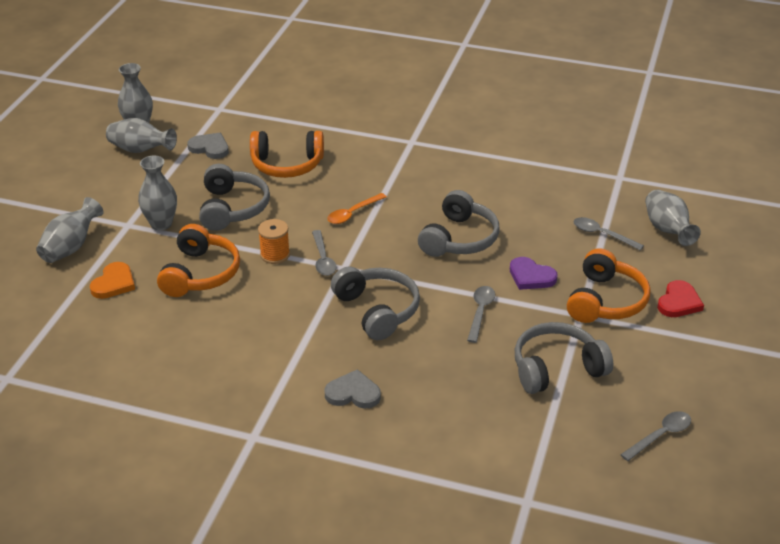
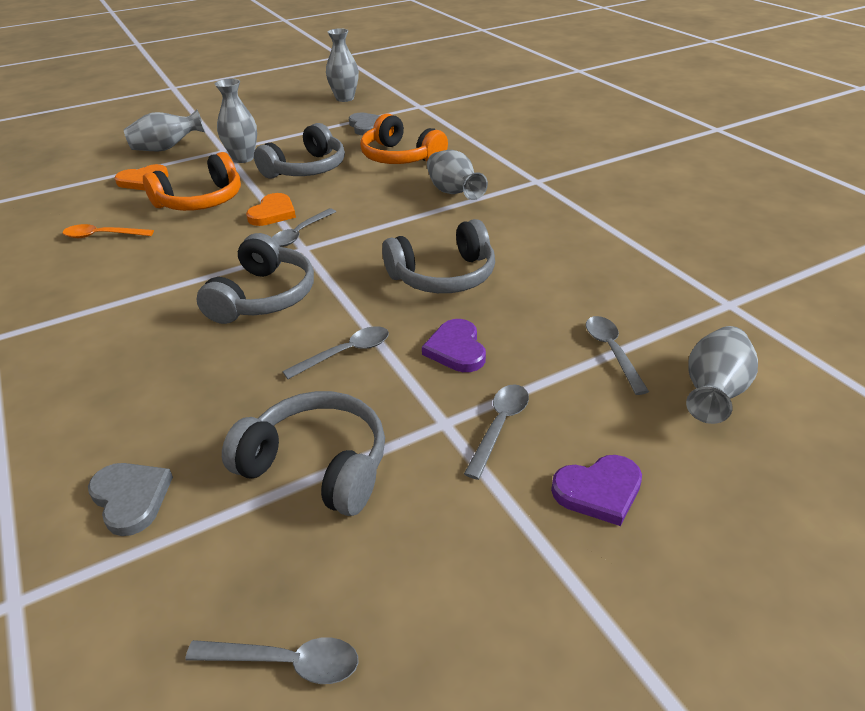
camera: 45 degrees right, 0 degrees up
(140, 150) = (319, 111): grey vase -> grey vase (454, 193)
(275, 255) = (273, 213): orange spool -> orange heart
(353, 213) = (387, 212): orange spoon -> orange spoon (102, 236)
(353, 393) = (113, 354): grey heart -> grey heart (131, 498)
(605, 301) = (499, 426): orange headphones -> grey spoon
(679, 302) = (599, 491): red heart -> purple heart

